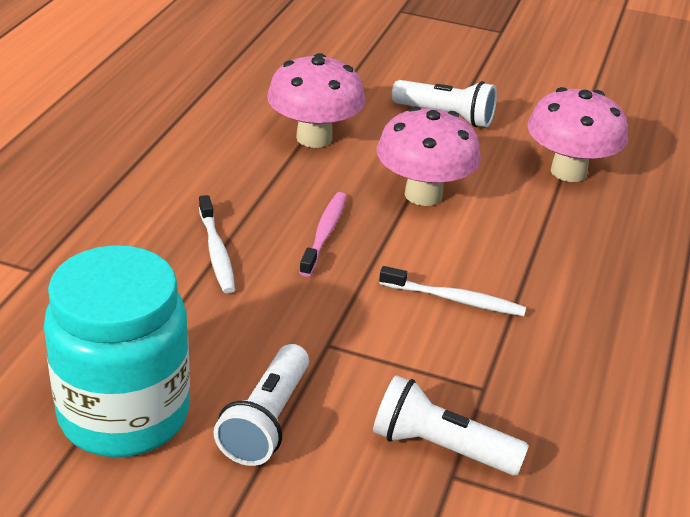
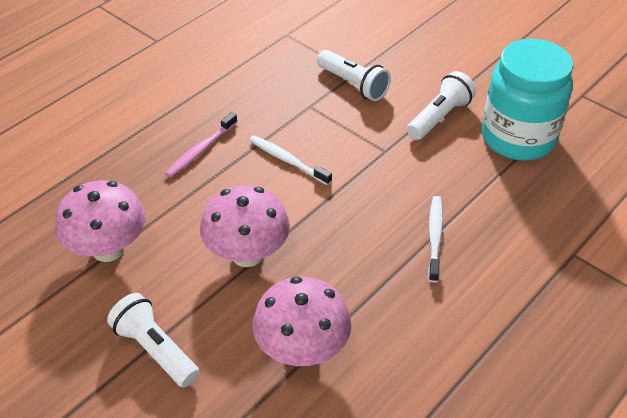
camera: 155 degrees left, 10 degrees up
(324, 233) = (347, 234): pink toothbrush -> pink toothbrush (201, 150)

